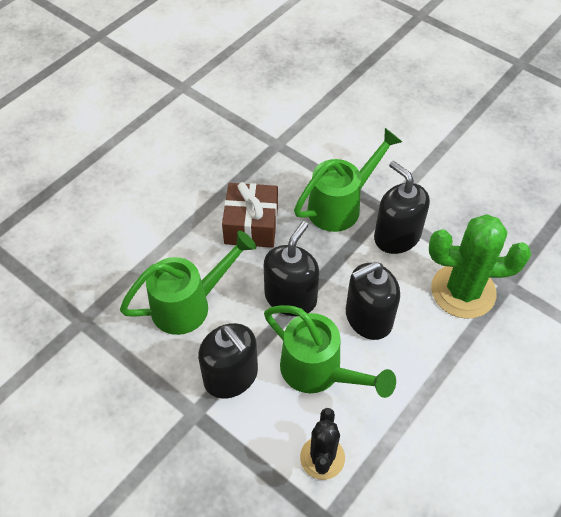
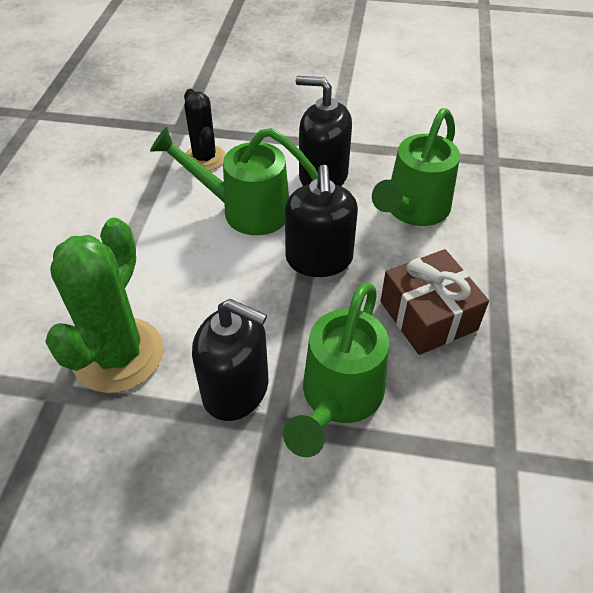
camera: 150 degrees right, 5 degrees down
(368, 318) = (222, 275): black soap dispenser -> none
(463, 291) = (118, 355): green cactus -> green cactus turned 45 degrees counterclockwise

